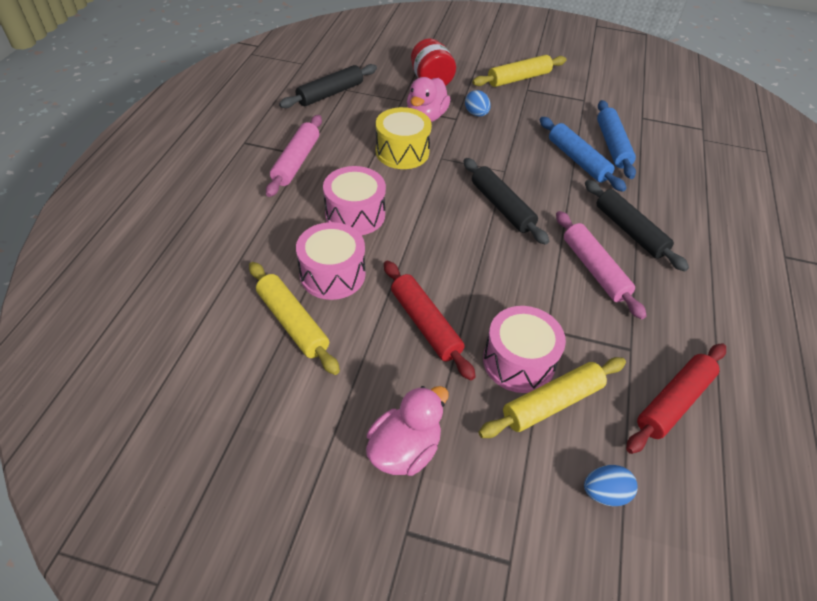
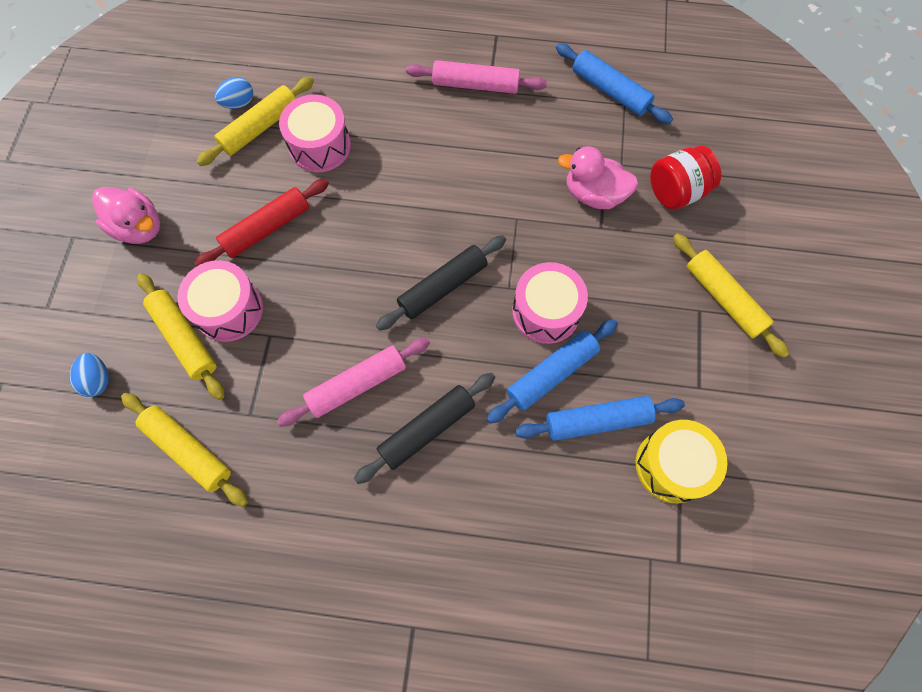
camera: 85 degrees right, 20 degrees up
(330, 94) = (610, 91): black rolling pin -> blue rolling pin
(355, 214) = (404, 150): pink drum -> pink drum (546, 311)
(402, 152) = (517, 178): yellow drum -> yellow drum (672, 465)
(476, 114) = (618, 250): blue egg -> blue egg (239, 103)
(674, 402) = (188, 450): red rolling pin -> yellow rolling pin

